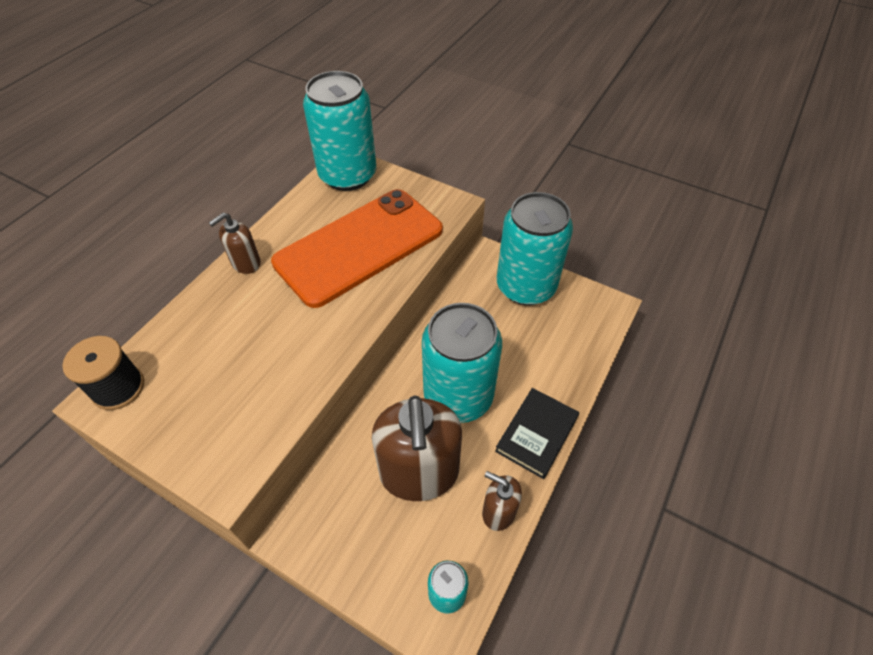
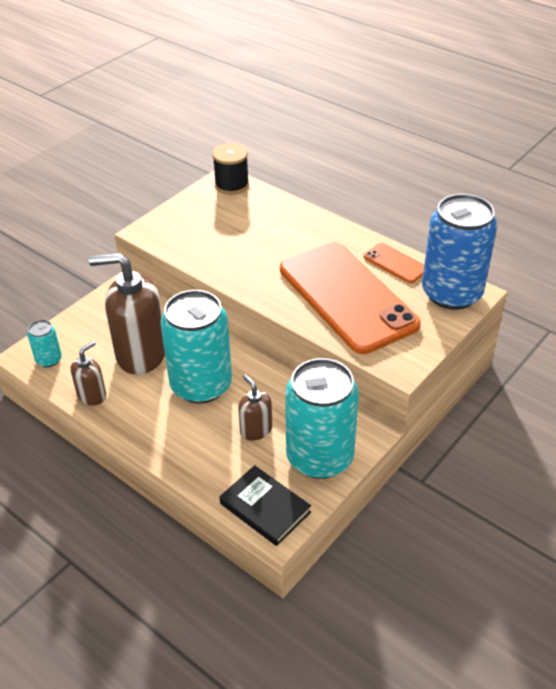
camera: 100 degrees right, 10 degrees down
(245, 263) = (337, 233): brown soap dispenser -> brown soap dispenser (256, 430)
(302, 214) = (395, 263): none -> orange phone
(348, 175) = (451, 293): turquoise can -> blue can
(536, 434) = (147, 431): black book -> black book (265, 508)

